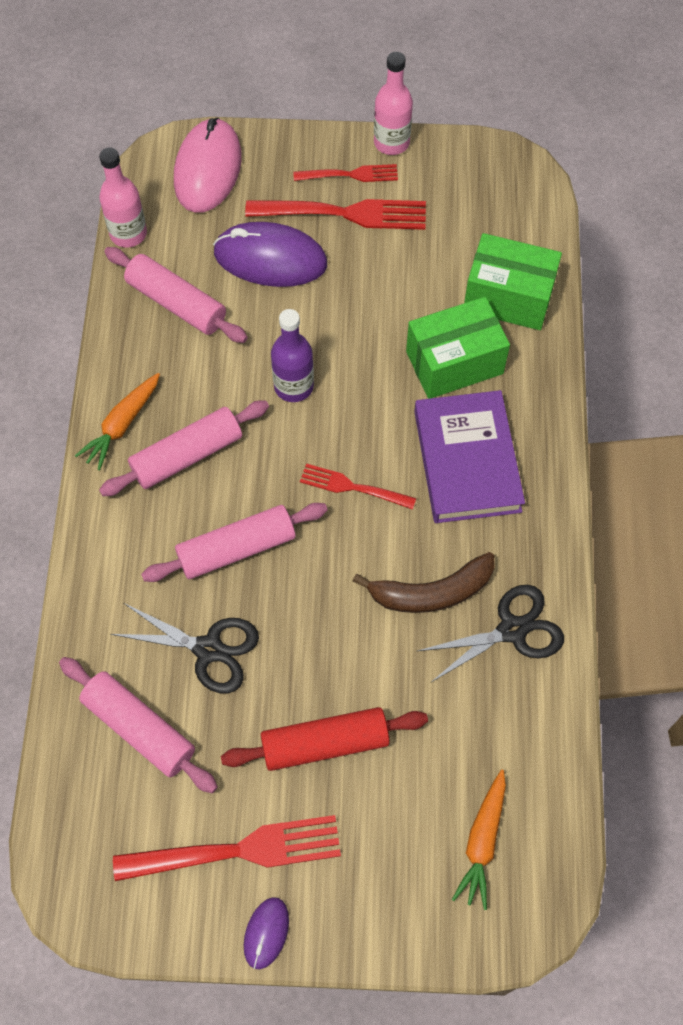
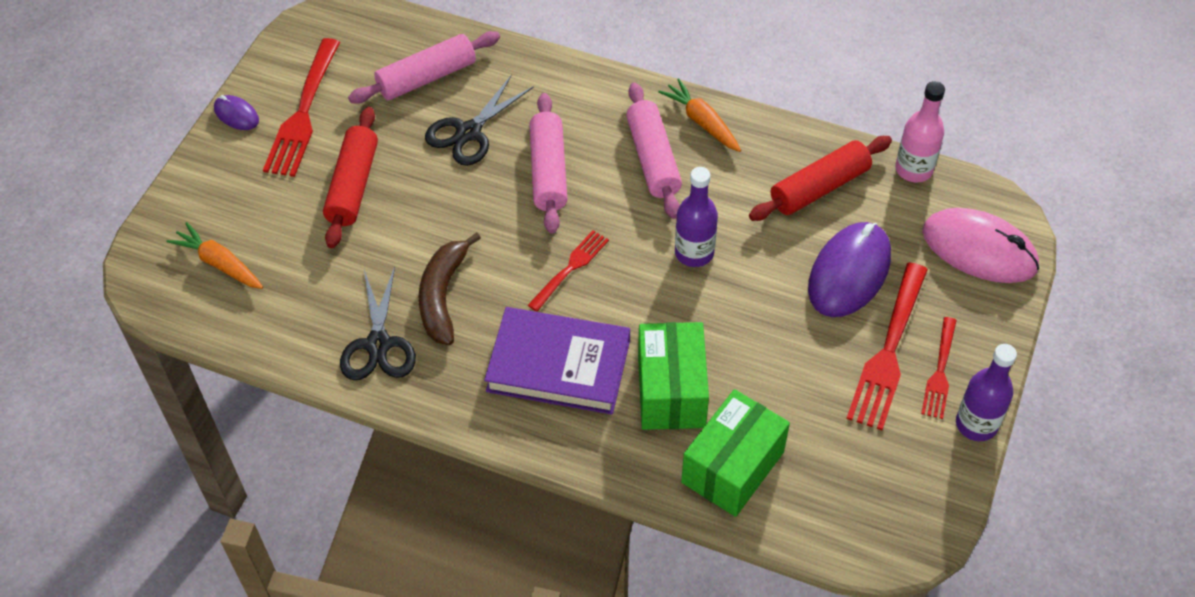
camera: 110 degrees right, 10 degrees down
(176, 303) = (819, 188): pink rolling pin -> red rolling pin
(391, 142) = (976, 424): pink bottle -> purple bottle

